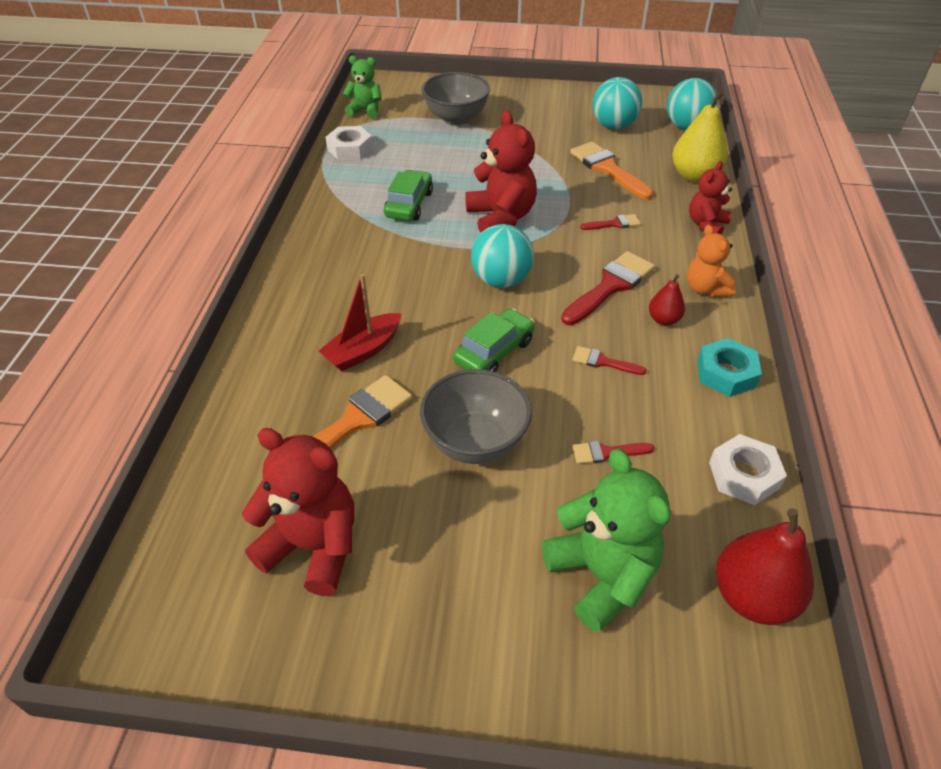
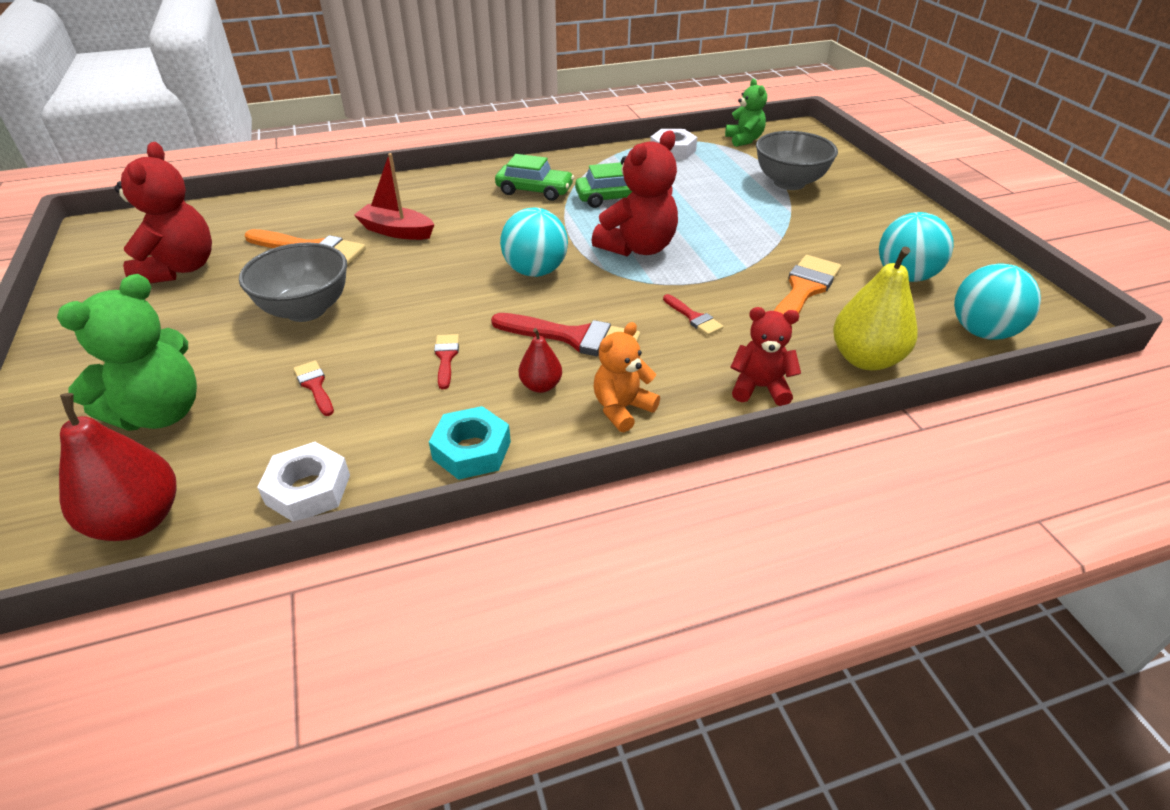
camera: 65 degrees right, 5 degrees down
(494, 351) = (428, 292): green car -> green car (534, 190)

